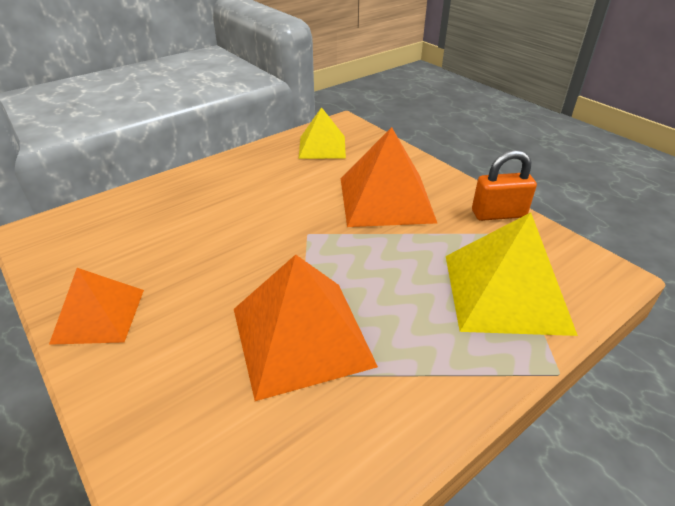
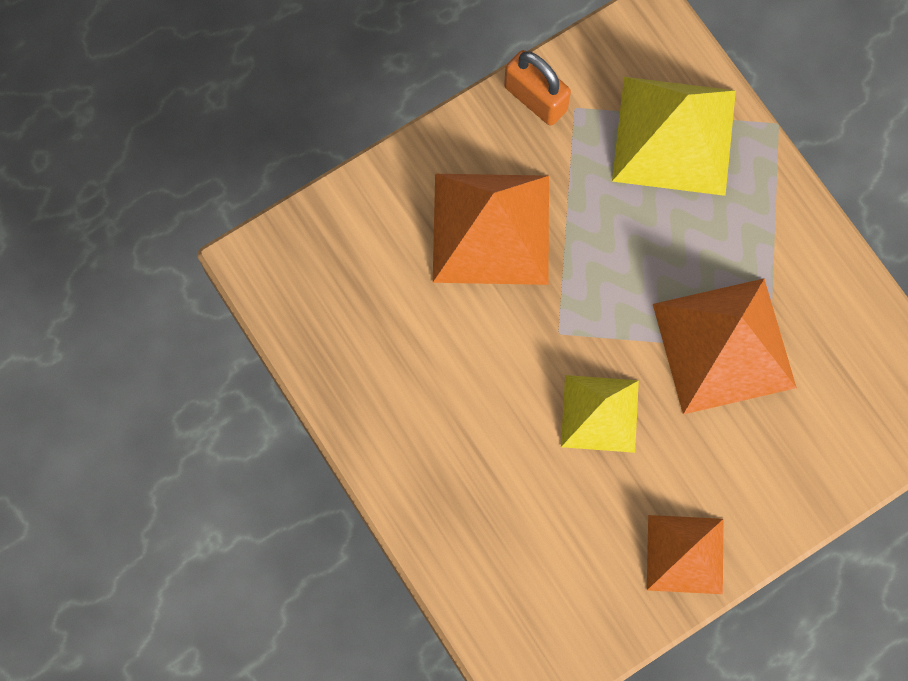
camera: 85 degrees left, 35 degrees up
(322, 147) = (336, 301): yellow pyramid -> yellow pyramid (599, 413)
(498, 214) = (535, 98): orange padlock -> orange padlock turned 45 degrees counterclockwise

